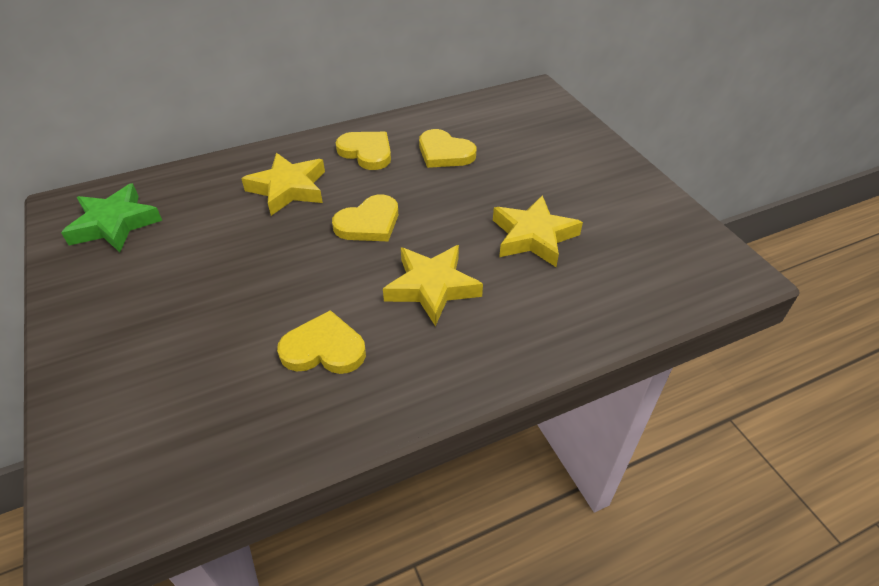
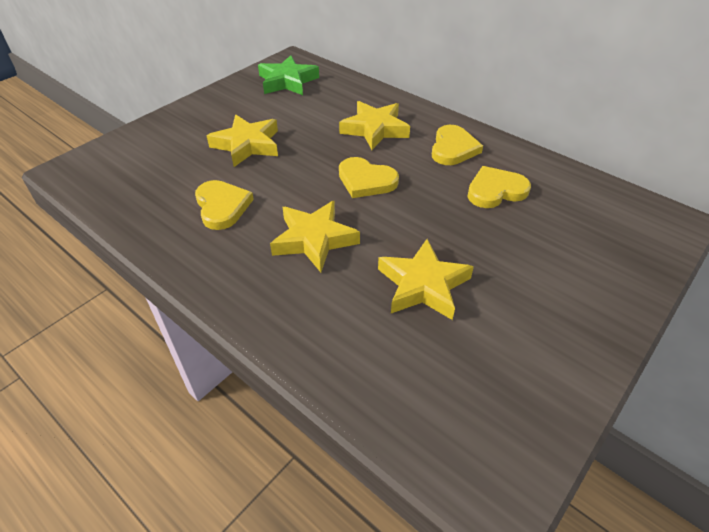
camera: 65 degrees right, 0 degrees up
(219, 297) = (247, 145): none -> yellow star
(444, 153) = (495, 190): yellow heart -> yellow heart turned 60 degrees clockwise

